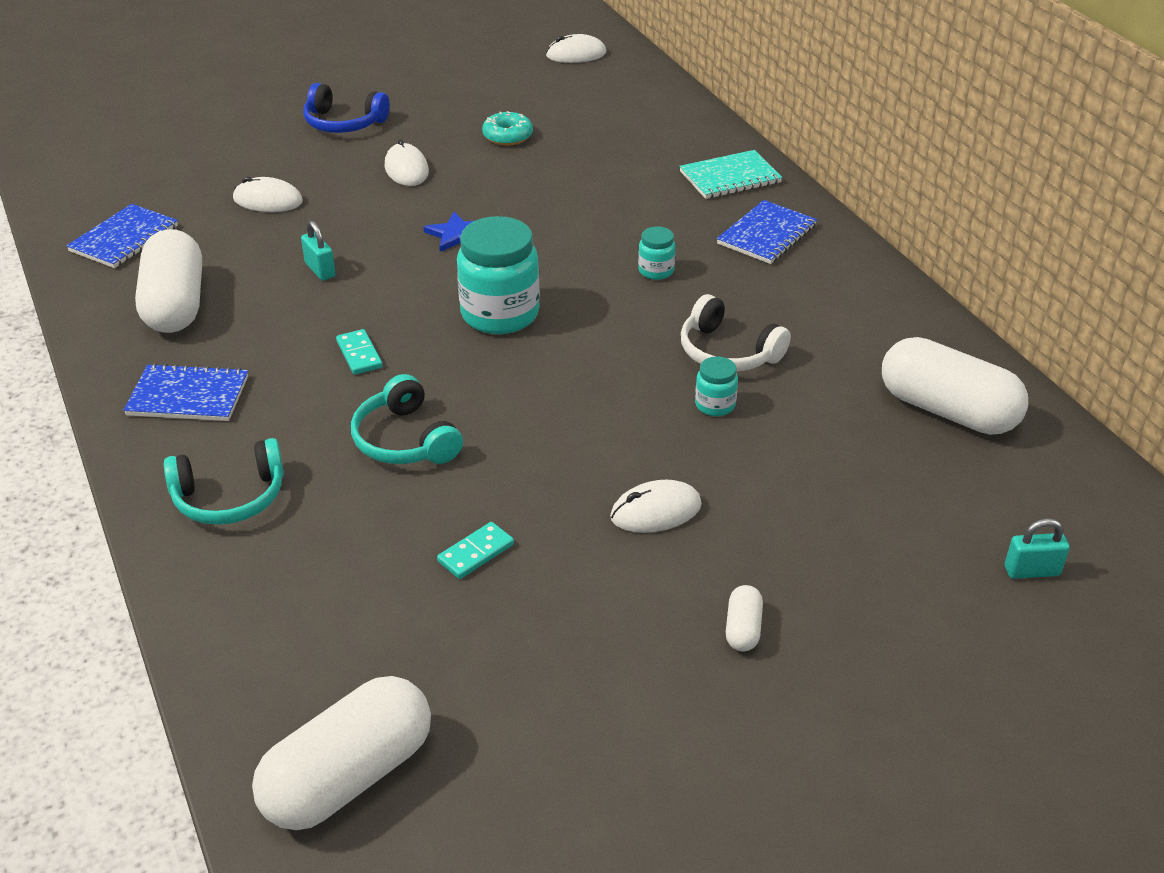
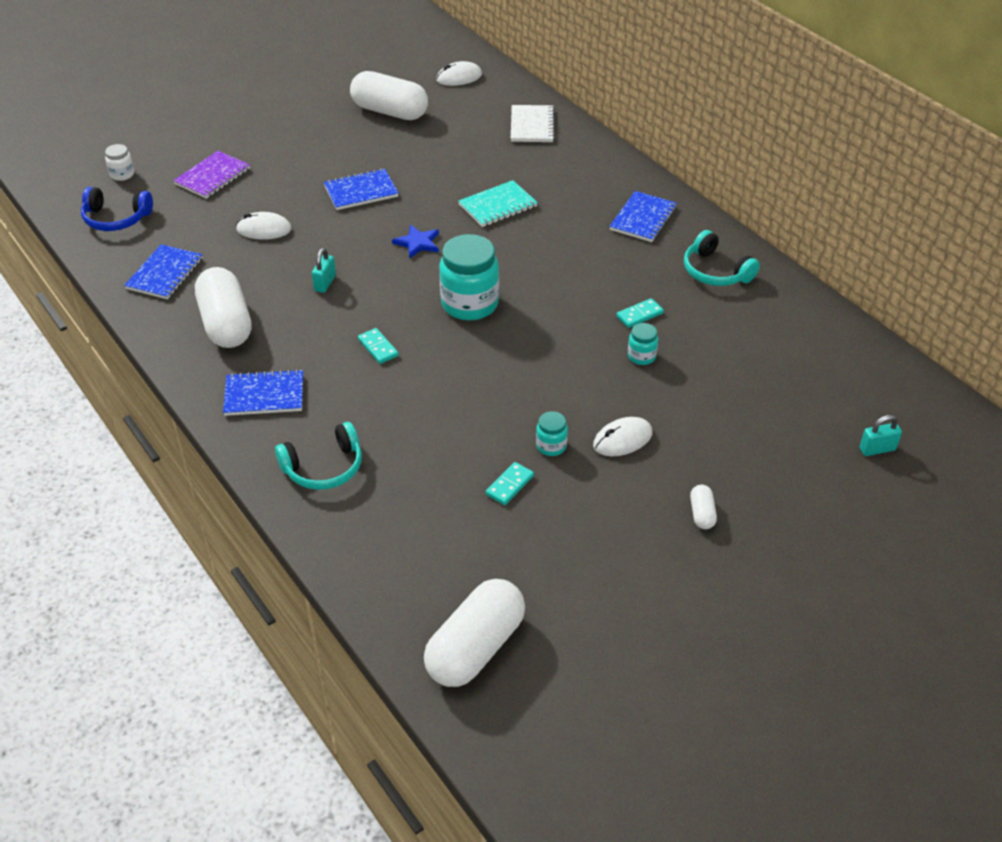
camera: 10 degrees left, 5 degrees up
(121, 124) = (122, 174): none -> white jar
(229, 136) = (212, 176): none -> purple notebook
(320, 270) = (325, 283): turquoise padlock -> turquoise padlock turned 60 degrees clockwise
(343, 123) = (298, 156): blue headphones -> blue headphones (116, 218)
(405, 440) = (433, 409): turquoise headphones -> turquoise headphones (715, 271)
(406, 169) = (361, 191): white mouse -> blue notebook
(507, 136) = (429, 155): turquoise donut -> none
(651, 115) = (532, 125): none -> white notebook
(656, 271) = (572, 256): turquoise jar -> turquoise jar (551, 446)
(727, 352) = (639, 315): white headphones -> turquoise domino
(730, 177) = (604, 173): turquoise notebook -> turquoise notebook (497, 206)
(947, 410) = (799, 341): white capsule -> white capsule (390, 111)

